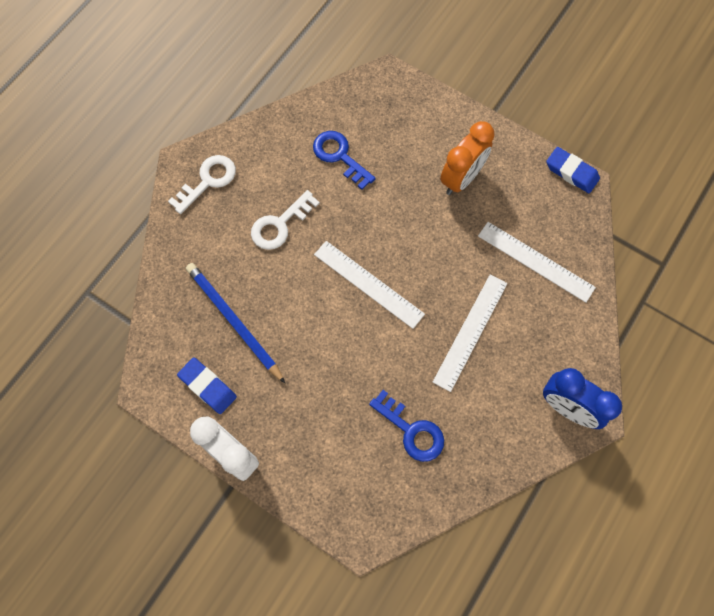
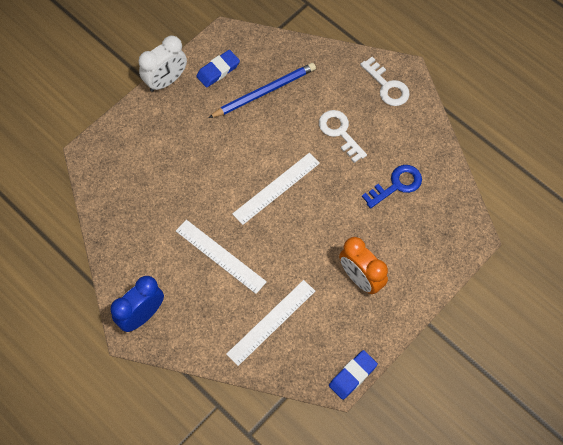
camera: 100 degrees right, 5 degrees down
(412, 431) = (152, 198): blue key -> none

